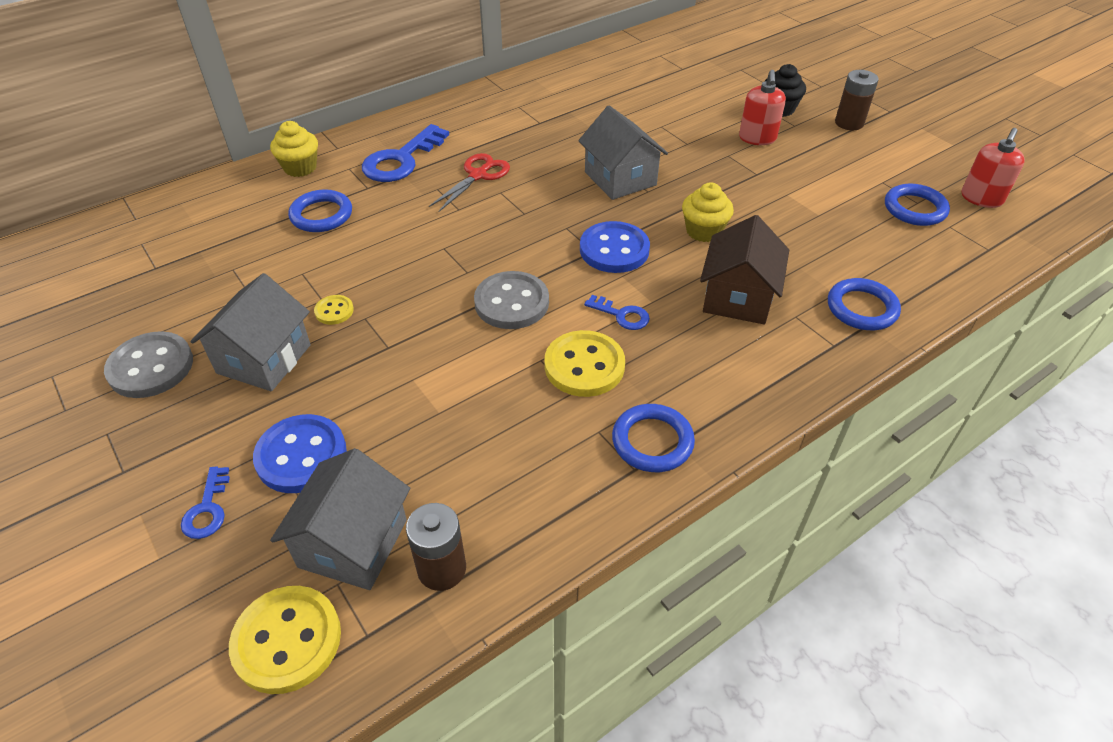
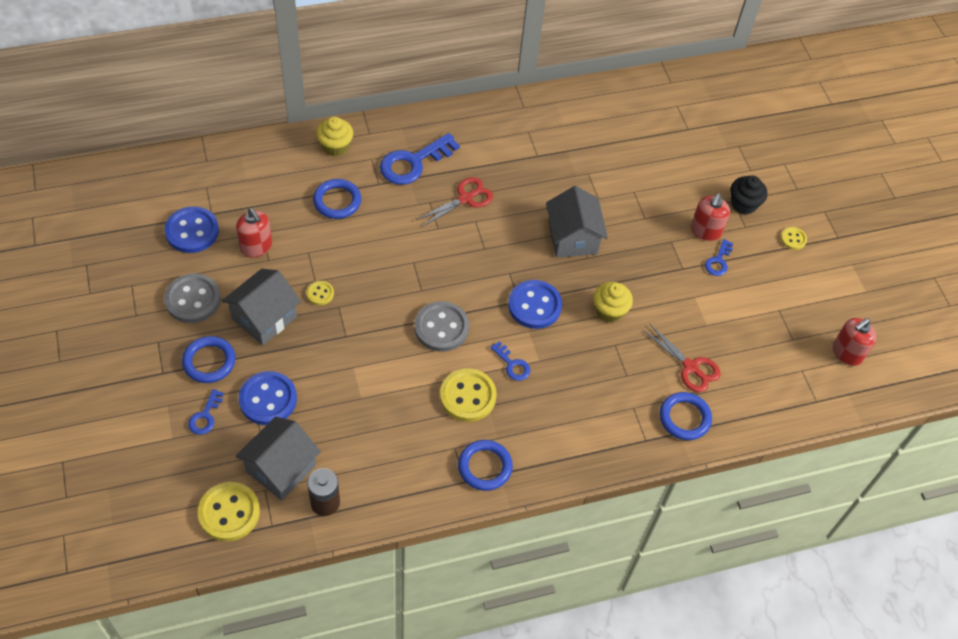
camera: 15 degrees right, 10 degrees up
(132, 292) = (192, 231): none -> blue button
(228, 285) = (256, 246): none -> red soap dispenser
(738, 297) = (601, 378): brown house -> none
(789, 158) = (718, 261): none -> blue key
(830, 257) = (690, 367): none -> red scissors
(849, 123) = (793, 239): brown battery -> yellow button
(914, 209) = (786, 345): blue ring -> blue ring (209, 361)

